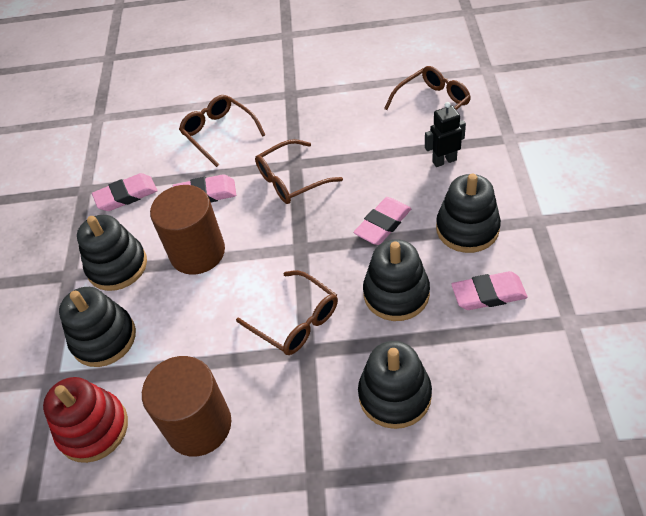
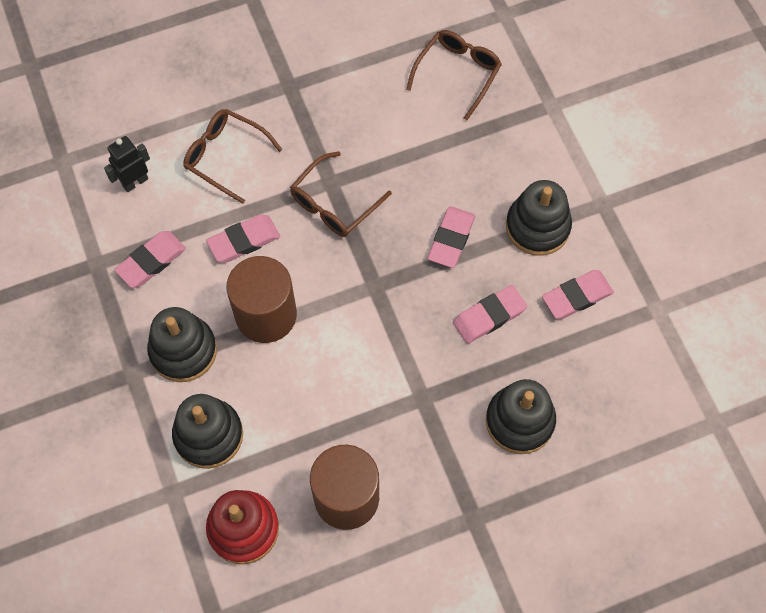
camera: 25 degrees left, 15 degrees up
(296, 321) = (400, 369): brown glasses -> none
(396, 294) = (489, 316): black stacking toy -> pink eraser
(444, 161) = (491, 147): black robot -> black robot (135, 182)

